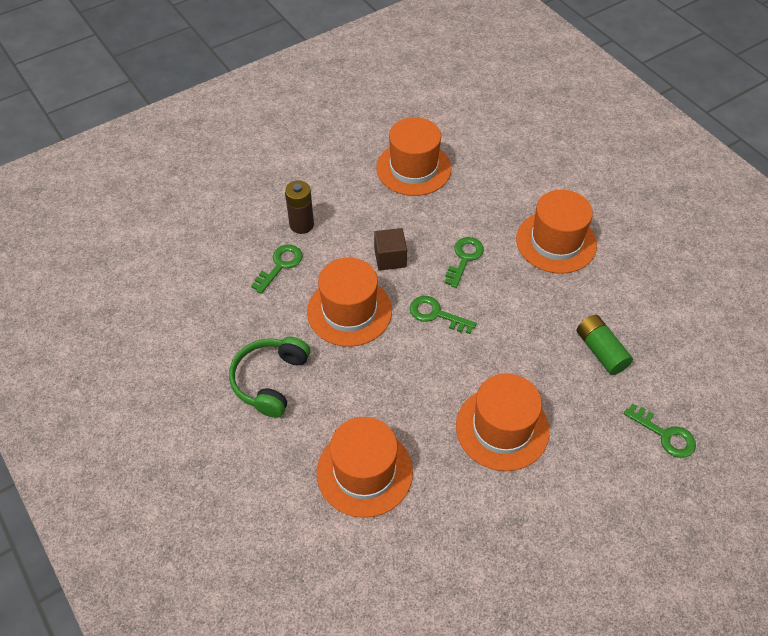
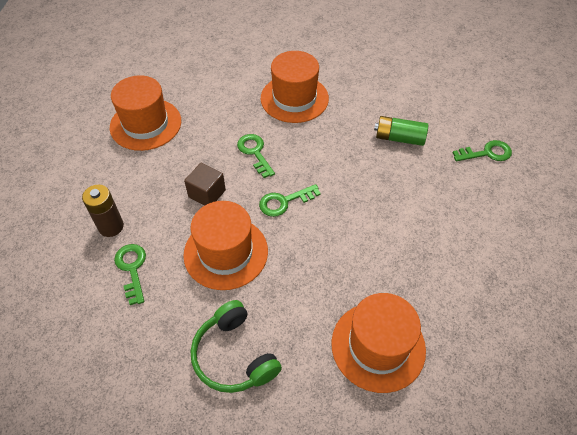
camera: 50 degrees left, 0 degrees up
(502, 428) = (412, 232): orange hat -> none

